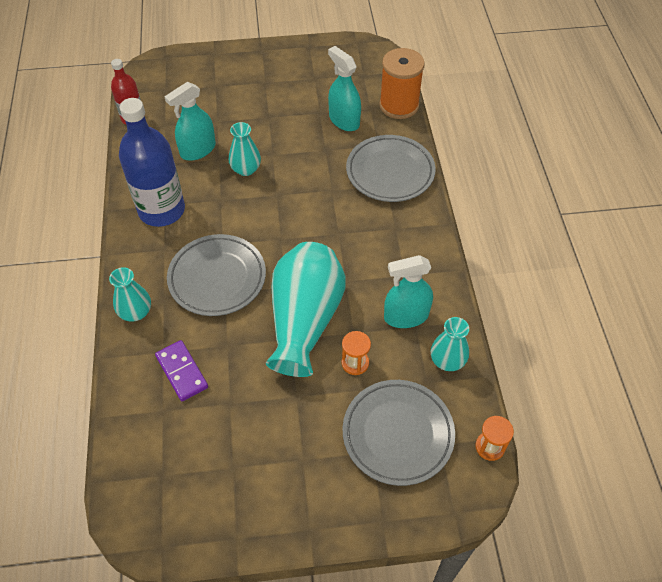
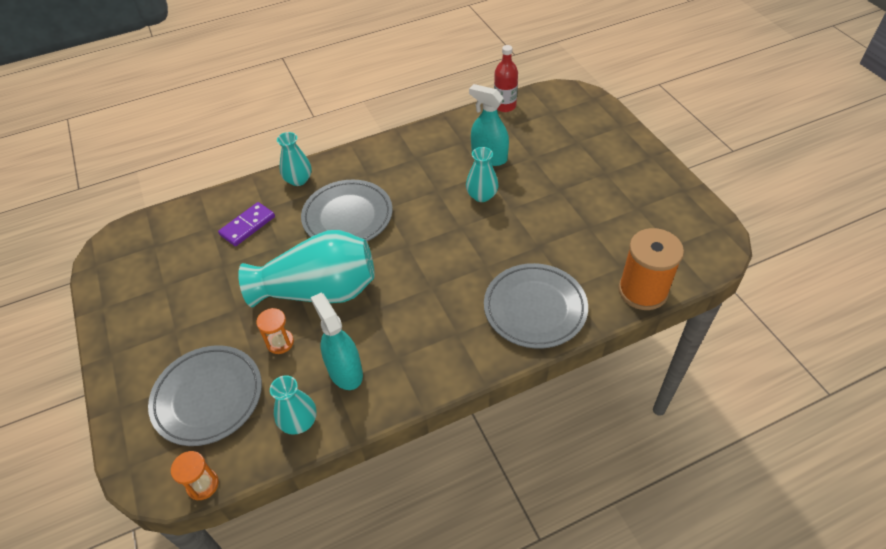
camera: 75 degrees right, 5 degrees down
(162, 210) = (408, 158): blue bottle -> none
(344, 120) = (589, 249): turquoise spray bottle -> none

